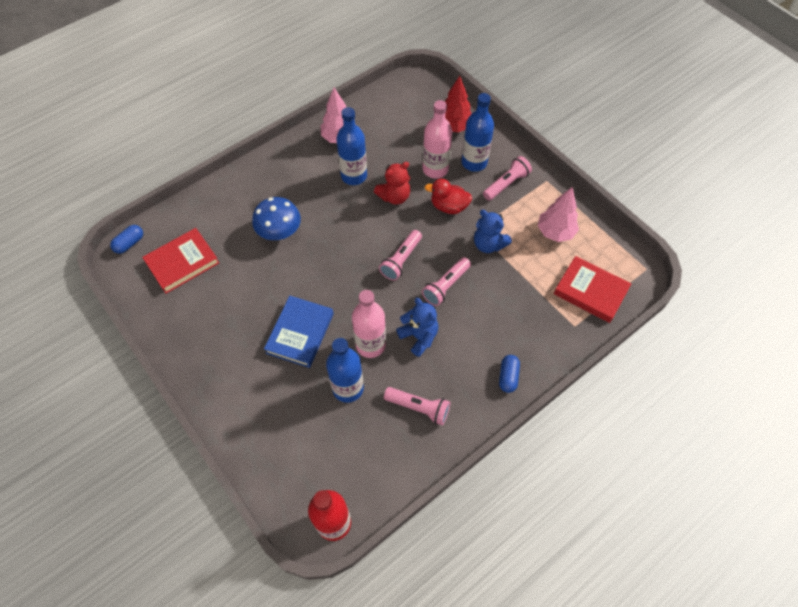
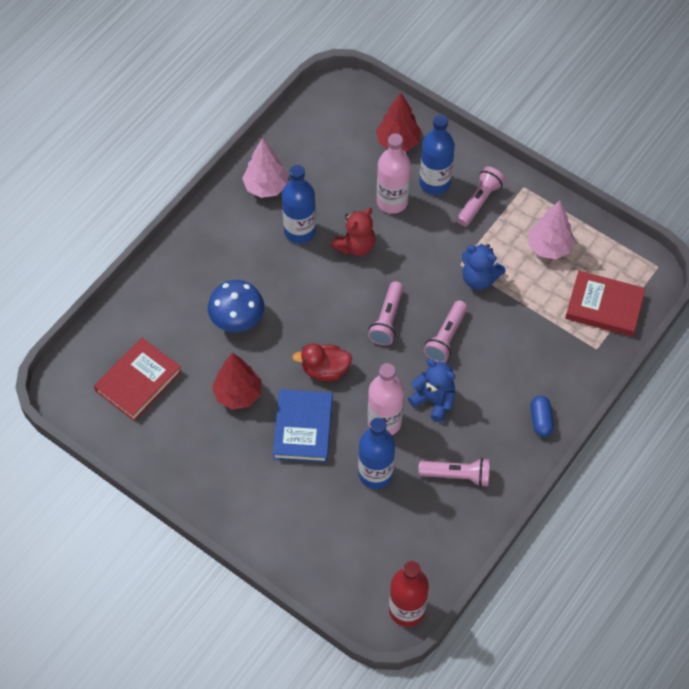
camera: 15 degrees left, 0 degrees up
(130, 243) = (67, 374): blue capsule -> none
(257, 291) = (238, 394): none -> red tree
(449, 206) = (421, 244): red duck -> red duck (325, 370)

